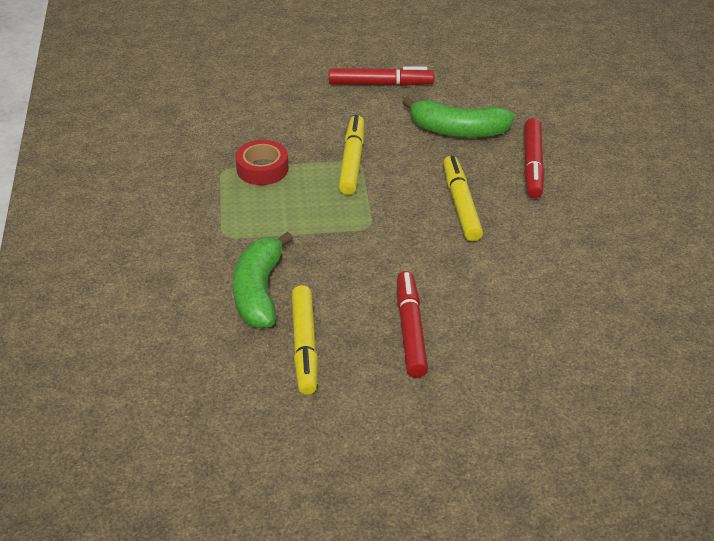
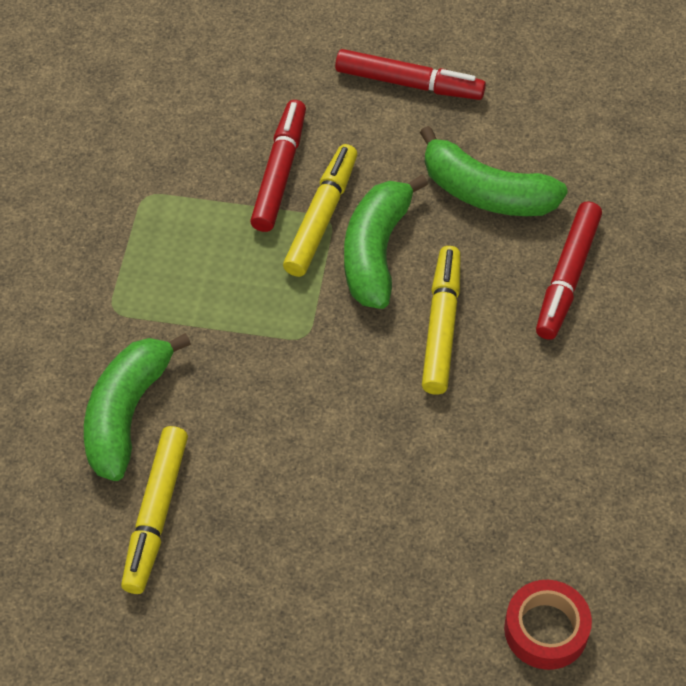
camera: 15 degrees right, 15 degrees up
(262, 169) = (197, 205): red tape -> red tape (546, 629)
(398, 173) = (375, 252): none -> green banana
(410, 331) = (298, 523): red marker -> red marker (279, 173)

